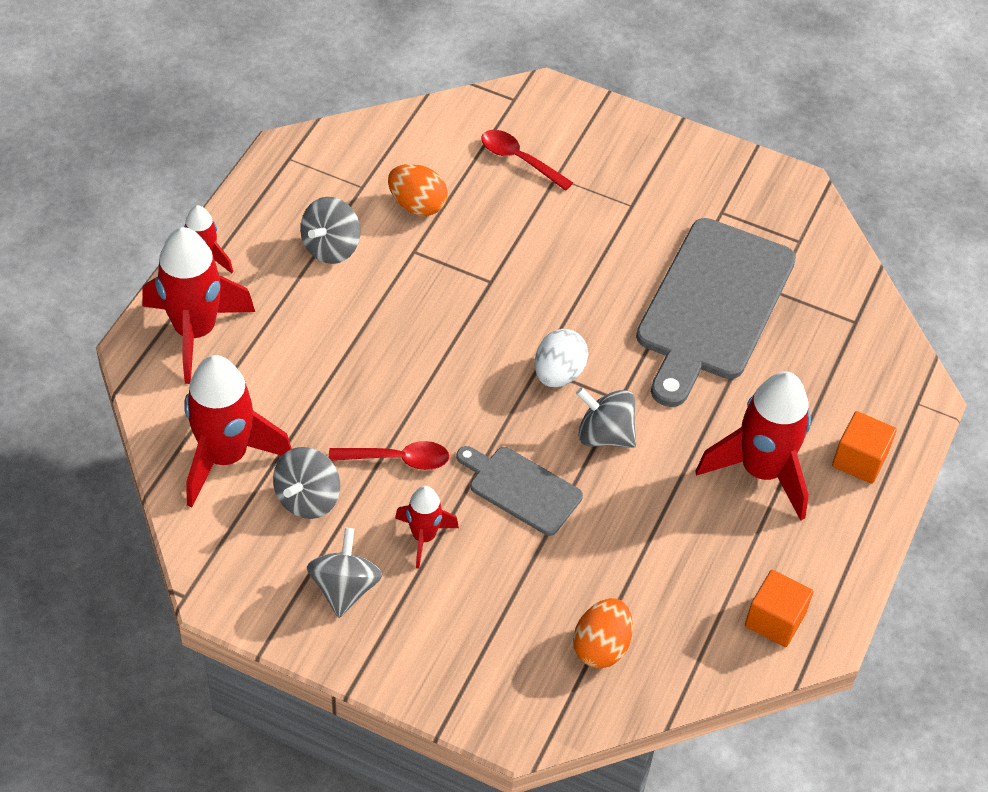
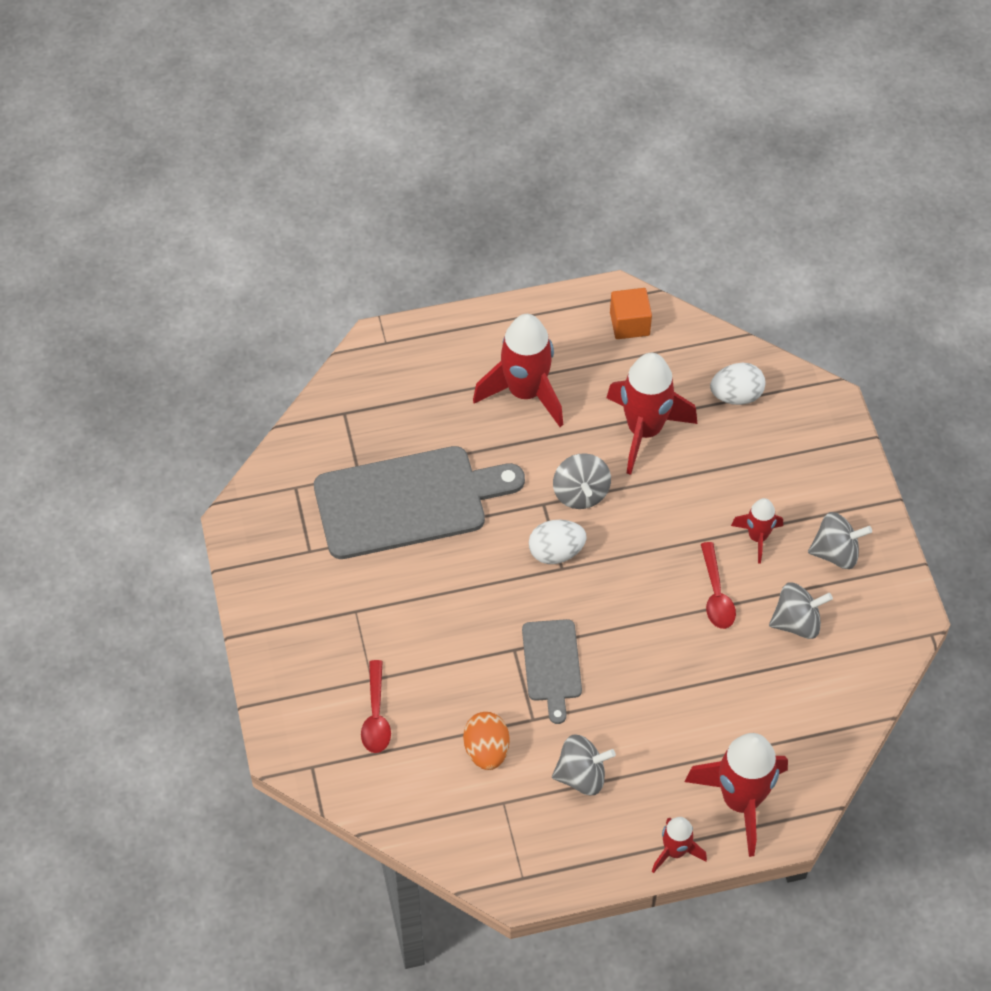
camera: 125 degrees left, 5 degrees up
(225, 457) = (816, 695): red rocket -> red rocket (644, 430)
(344, 588) = (835, 553): grey spinning top -> grey spinning top turned 150 degrees counterclockwise
(398, 459) = (716, 594): red spoon -> red spoon turned 150 degrees counterclockwise
(521, 489) = (668, 510): grey cutting board -> grey cutting board (552, 665)
(601, 647) = (736, 395): orange egg -> white egg
(859, 460) = (464, 347): orange cube -> none

